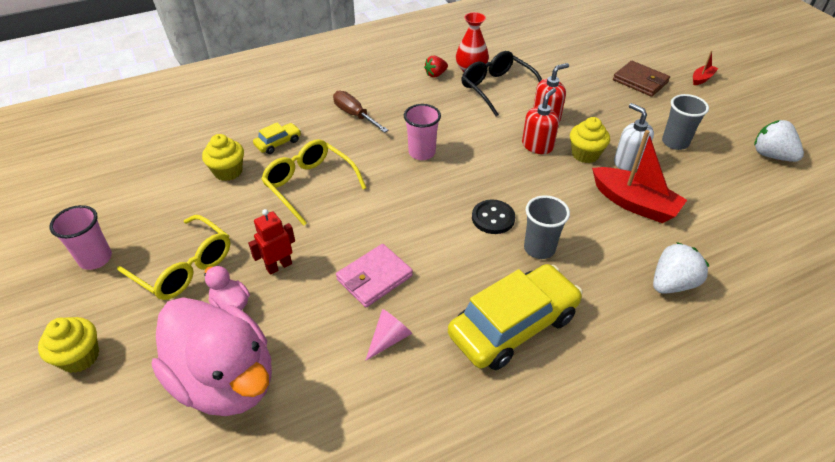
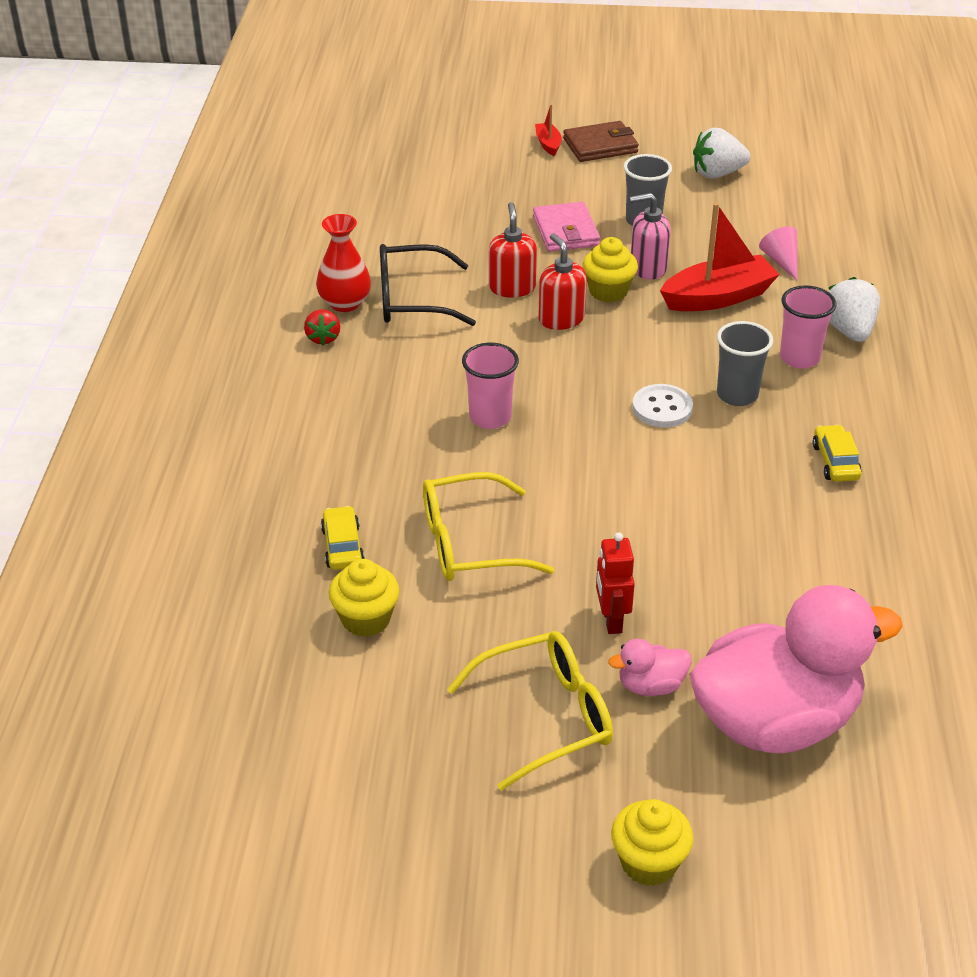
camera: 60 degrees left, 5 degrees down
(95, 259) = (455, 814): pink cup -> pink cup (799, 358)
(354, 114) = (345, 448): brown screwdriver -> none
(374, 277) = (692, 541): pink wallet -> pink wallet (565, 231)
(389, 338) = (795, 562): pink cone -> pink cone (781, 261)
(493, 218) = (662, 408): black button -> white button
(513, 325) = (835, 462): yellow car -> yellow car, size x0.45
(628, 161) = (647, 268): white soap dispenser -> pink soap dispenser
(640, 81) = (509, 187): brown wallet -> brown wallet (600, 146)

